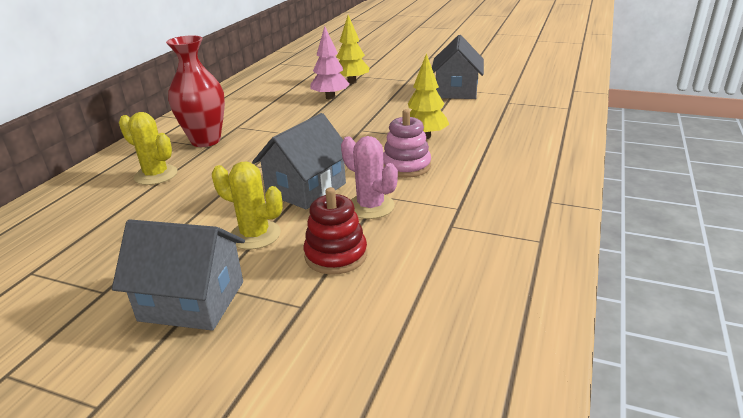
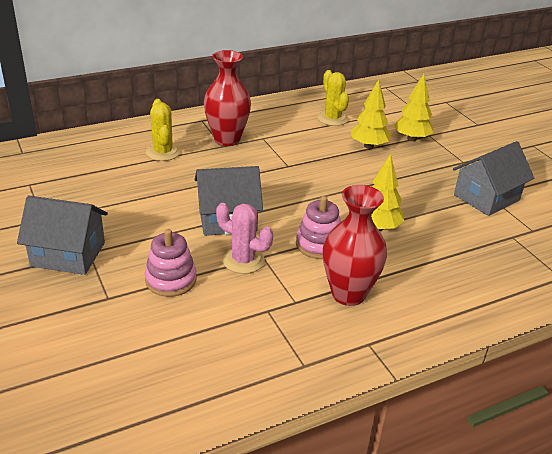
camera: 40 degrees right, 5 degrees up
(192, 301) = (68, 254): grey house -> grey house turned 45 degrees counterclockwise
(255, 235) = (152, 234): yellow cactus -> yellow cactus (332, 118)
(330, 97) = (369, 146): pink tree -> yellow tree
(336, 255) = (171, 280): red stacking toy -> pink stacking toy
(370, 206) = (243, 260): pink cactus -> pink cactus turned 60 degrees counterclockwise
(482, 182) = (348, 294): none -> red vase

